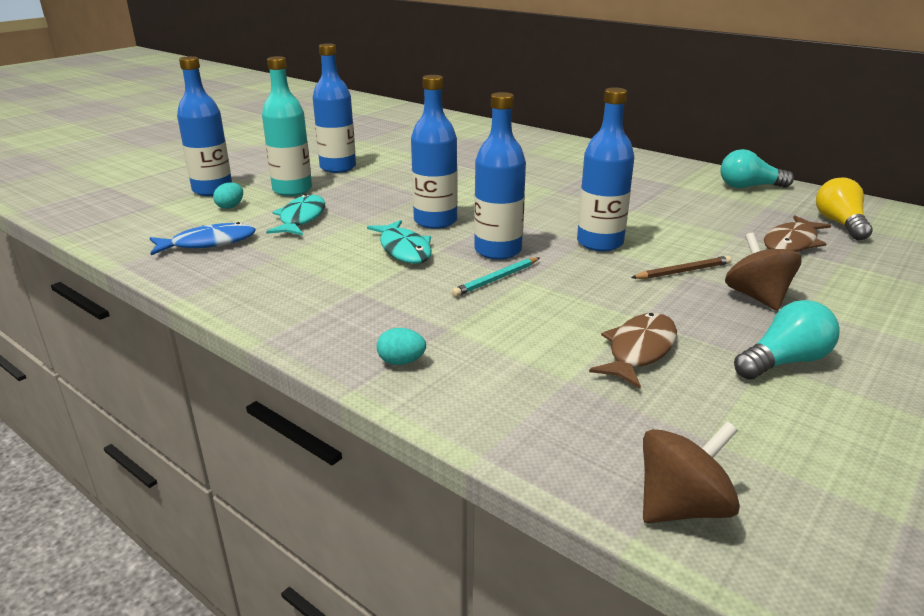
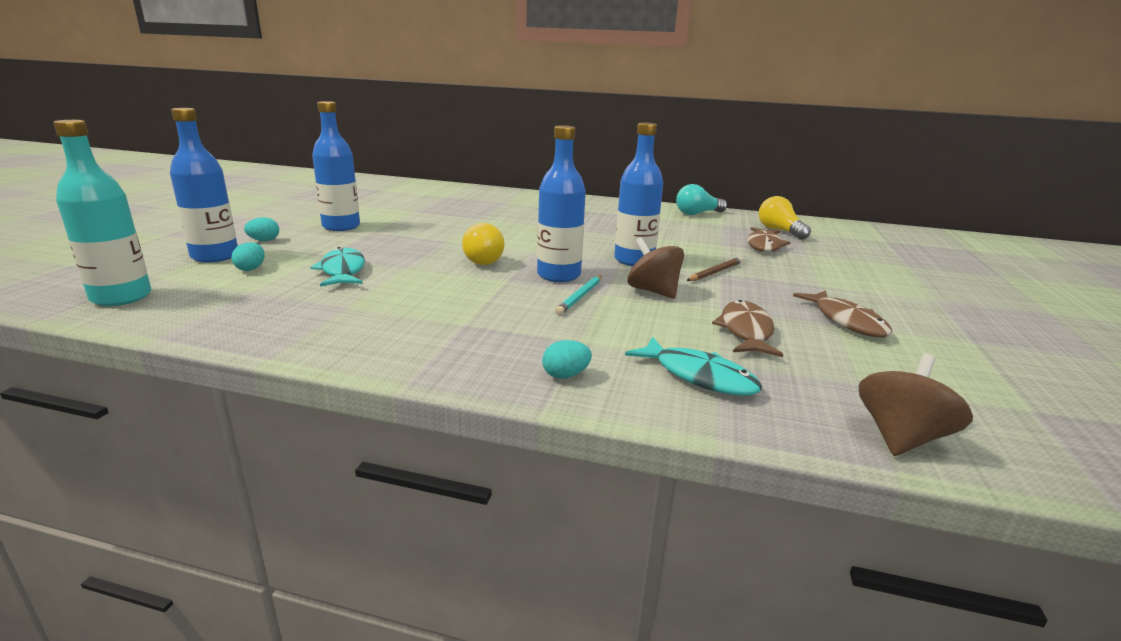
camera: 25 degrees left, 5 degrees down
(209, 243) = (255, 303): blue fish -> none
(262, 177) = (264, 240): none -> turquoise egg
(292, 190) = (309, 248): turquoise bottle -> turquoise bottle (121, 297)
(404, 250) = (474, 284): turquoise fish -> turquoise fish (699, 376)
(435, 221) = (480, 259): blue bottle -> yellow light bulb
(757, 297) = (782, 282): brown spinning top -> brown spinning top (653, 291)
(784, 361) = (846, 321): turquoise light bulb -> brown fish

